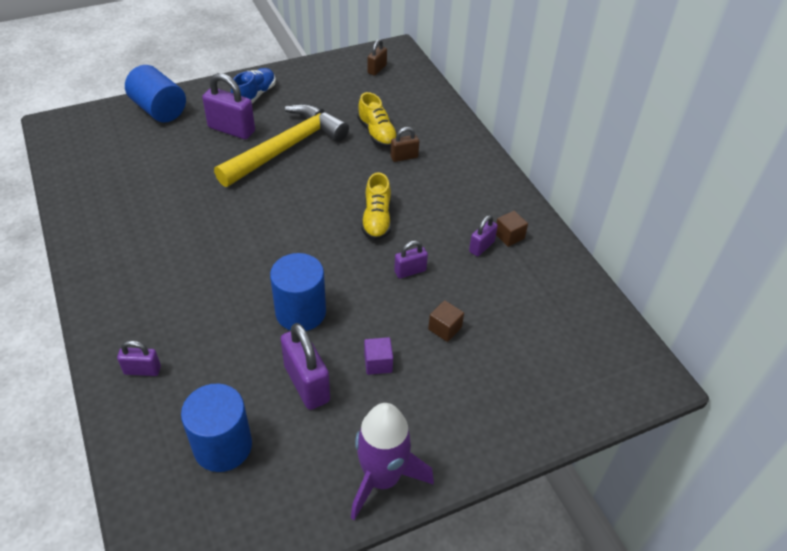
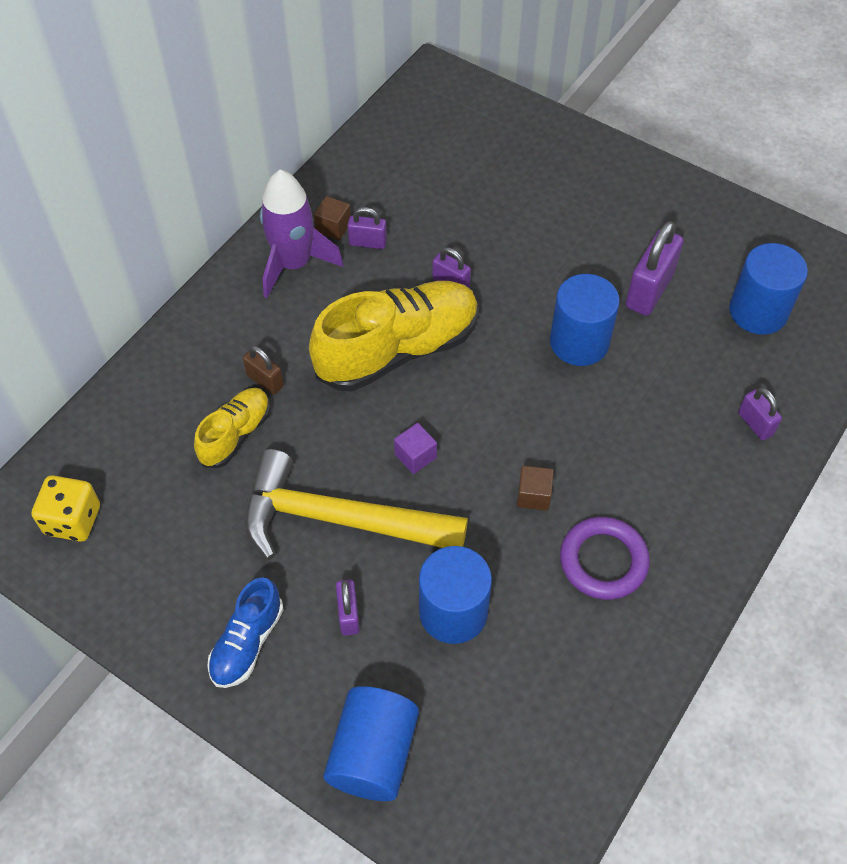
camera: 120 degrees left, 10 degrees up
(148, 234) = (603, 561): none -> purple ring
(191, 163) = (453, 612): none -> blue cylinder
(231, 129) = (348, 615): purple padlock -> purple padlock, size x0.56
(255, 95) = (247, 642): blue shoe -> blue shoe turned 60 degrees counterclockwise
(377, 69) = (73, 520): brown padlock -> yellow dice
(377, 220) = (398, 350): yellow shoe -> yellow shoe, size x1.89
(378, 363) = (582, 252): purple cube -> purple cube (415, 456)
(382, 478) = (682, 196): purple rocket -> purple rocket (294, 264)
(445, 328) = (500, 224): brown cube -> brown cube (533, 495)

